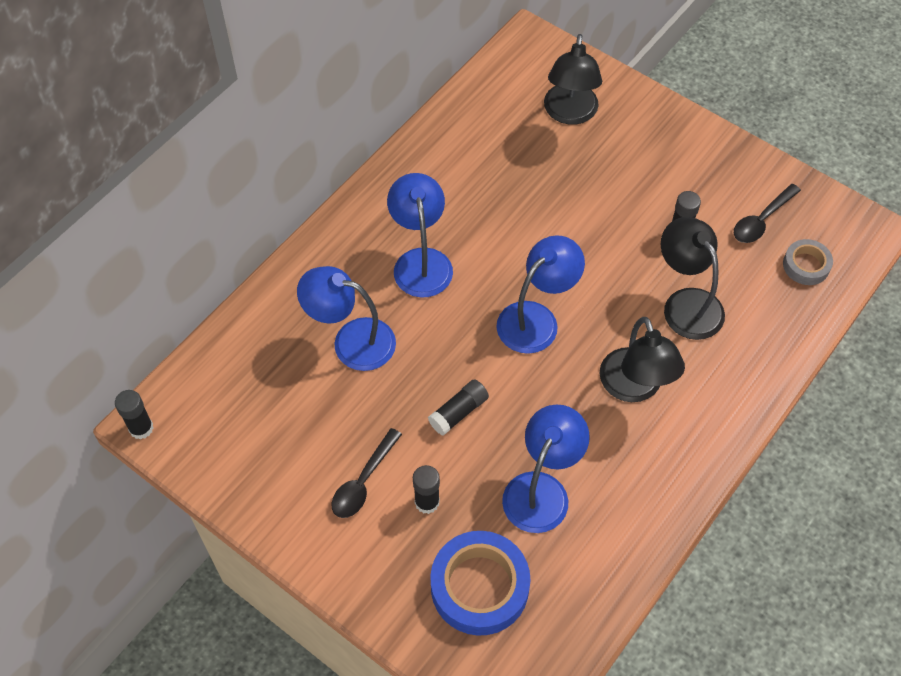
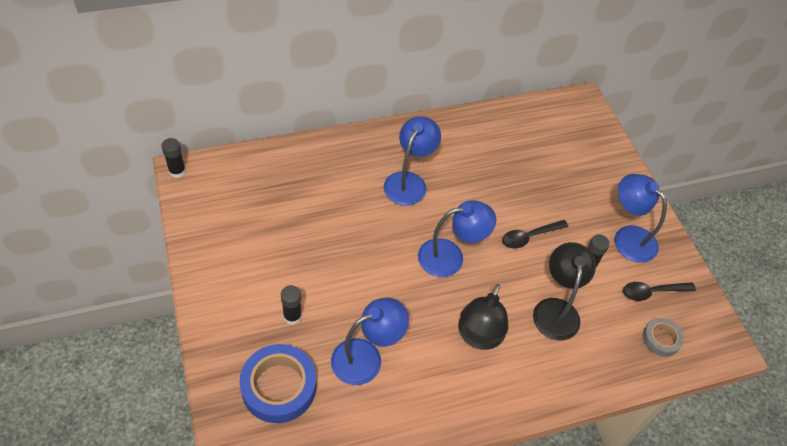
camera: 30 degrees right, 5 degrees down
(351, 341) = (330, 199): blue lamp -> blue lamp (628, 237)
(363, 481) = (267, 279): black spoon -> black spoon (529, 237)
(458, 412) = (356, 278): black glue stick -> none
(570, 113) = (573, 155): black lamp -> none

